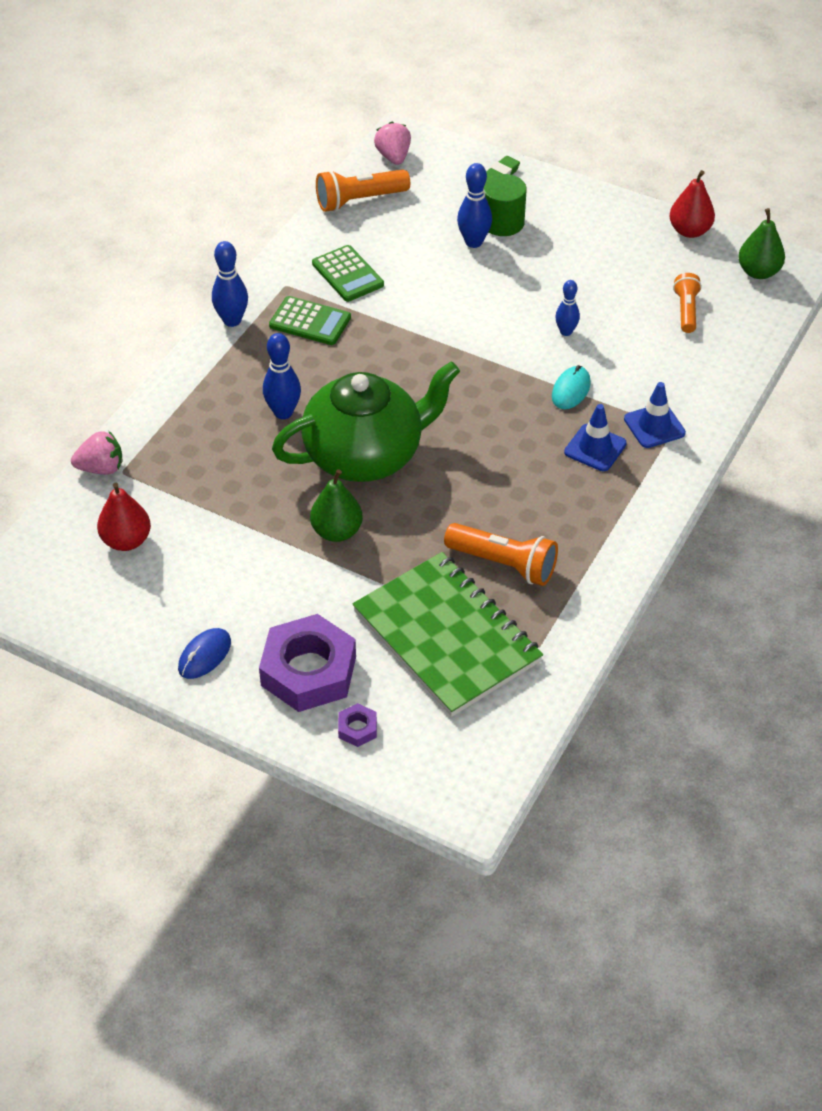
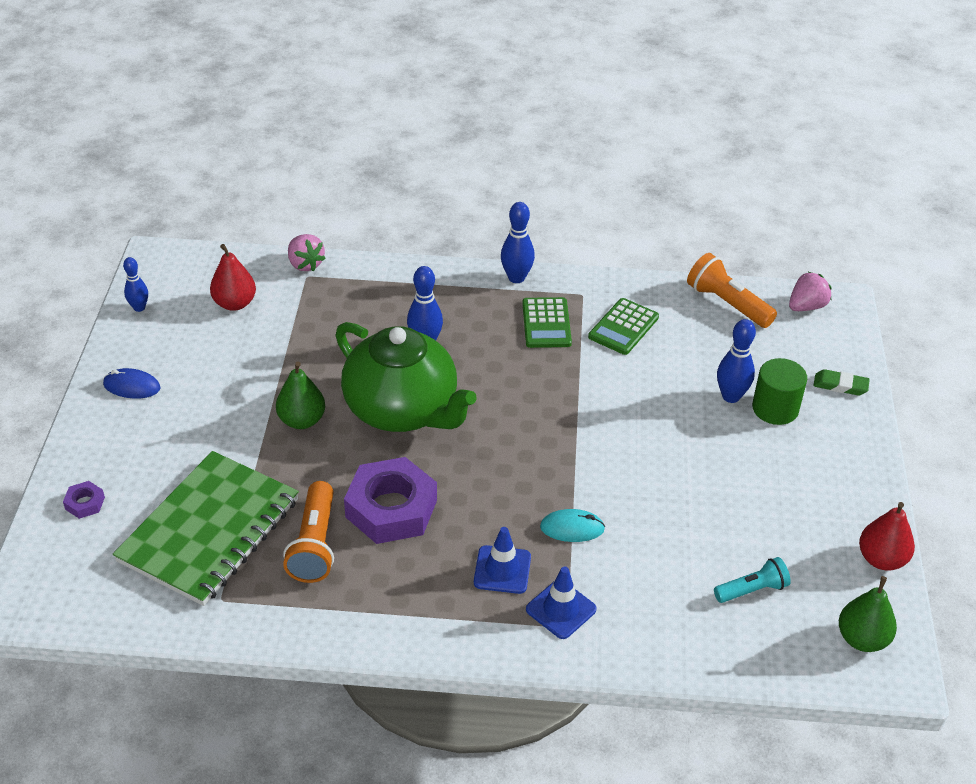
camera: 65 degrees right, 5 degrees down
(308, 671) = (137, 453): purple nut -> purple nut (391, 508)
(566, 332) = (652, 501): blue bowling pin -> blue bowling pin (139, 307)
(686, 310) = (752, 590): orange flashlight -> turquoise flashlight

